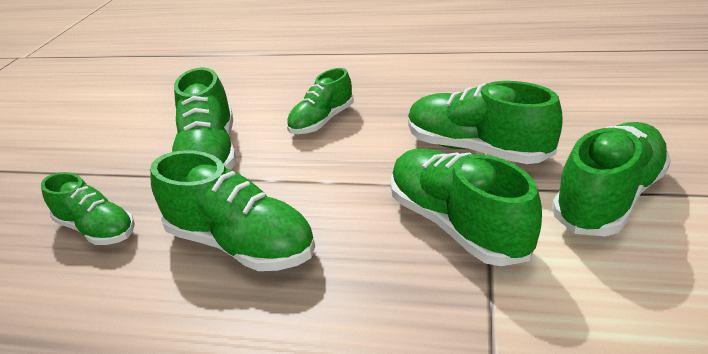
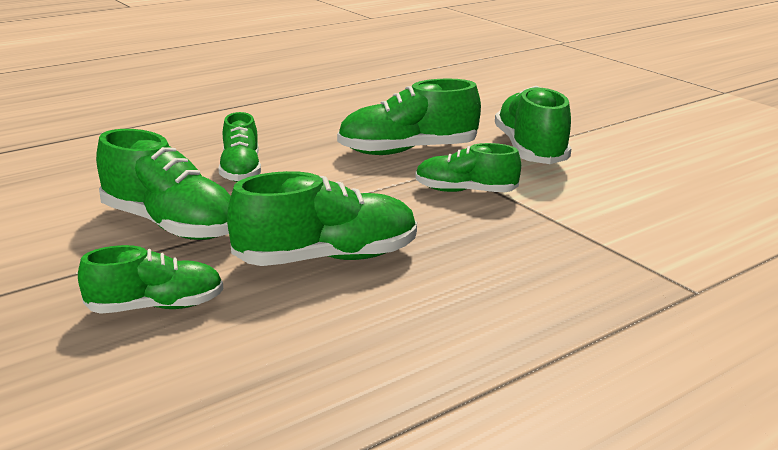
camera: 50 degrees left, 10 degrees down
(456, 223) = (465, 191): green shoe -> green shoe, size x0.65

